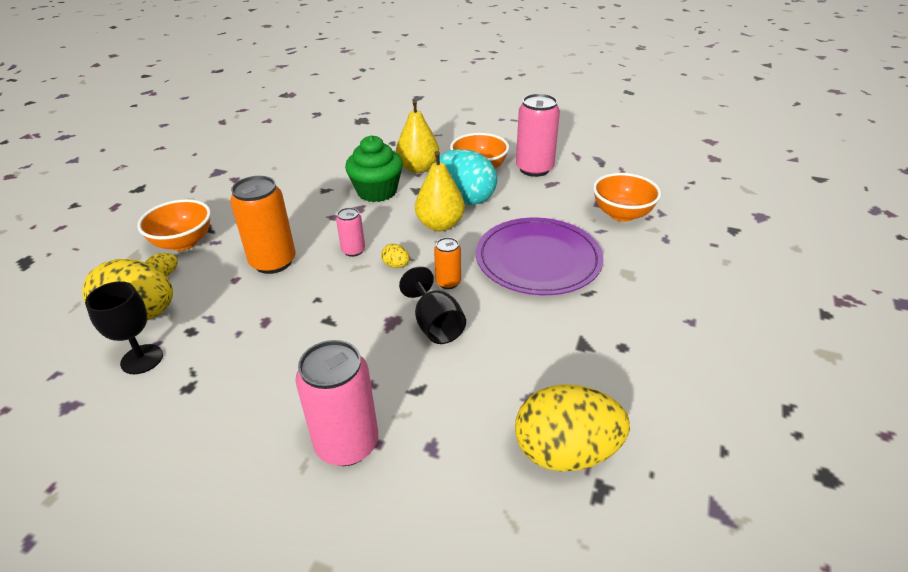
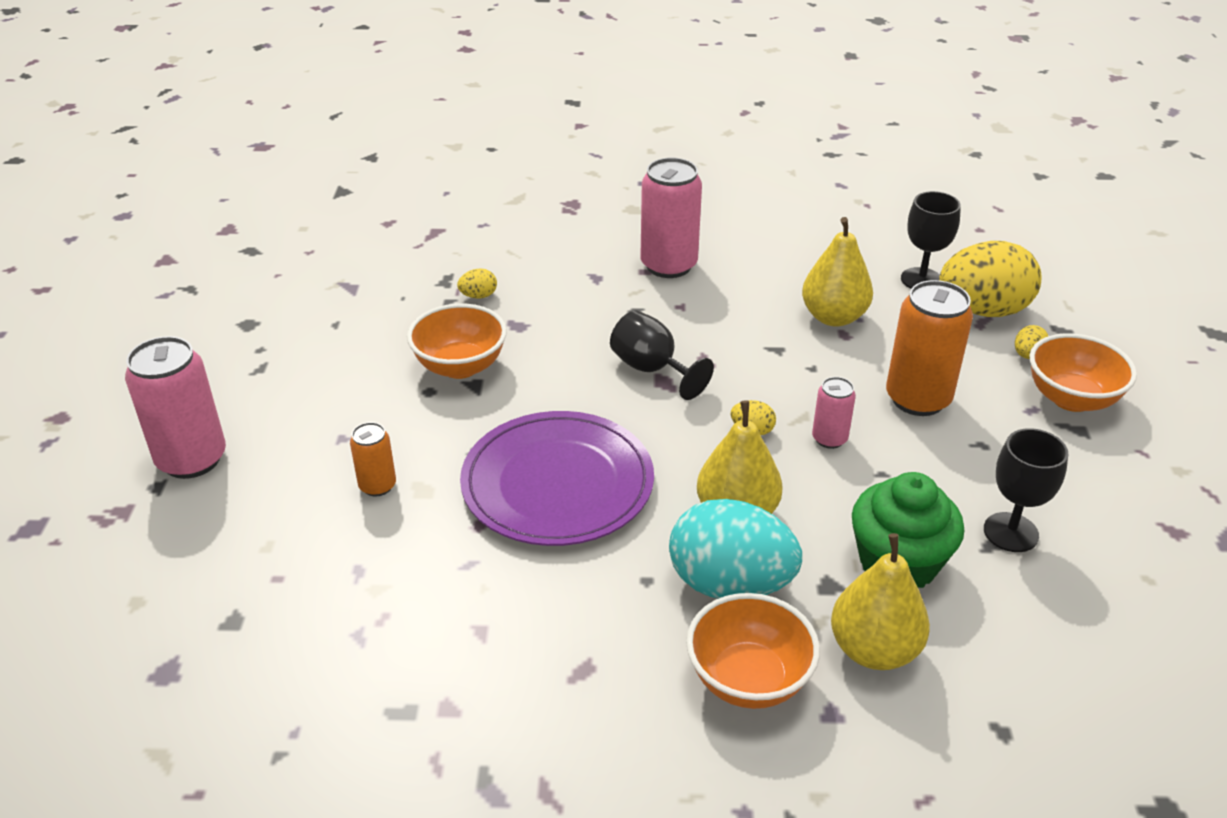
camera: 160 degrees right, 0 degrees up
(256, 339) = (833, 317): none -> yellow pear
(310, 192) = (1010, 532): none -> black goblet
(448, 282) = (667, 422): orange can -> orange can (377, 486)
(534, 169) = (632, 712): pink can -> pink can (192, 459)
(565, 452) = (478, 296): yellow egg -> yellow egg, size x0.40
(622, 214) = (433, 613): orange bowl -> orange bowl (460, 366)

